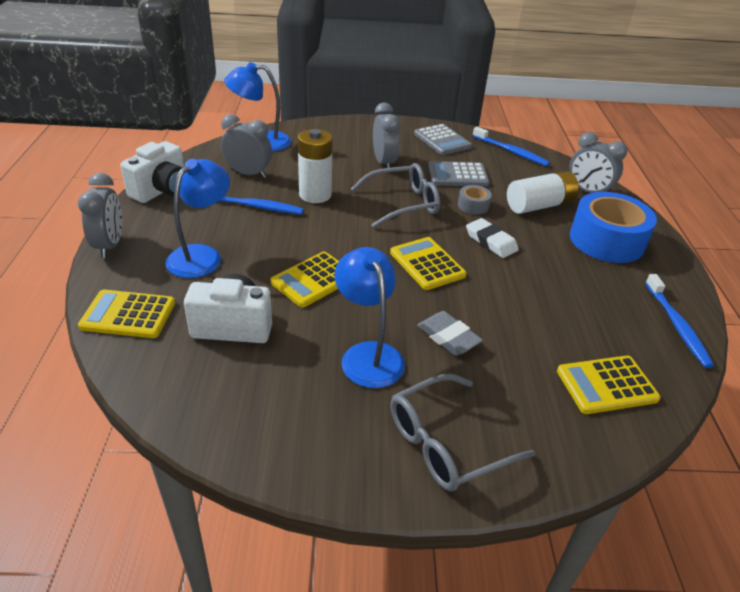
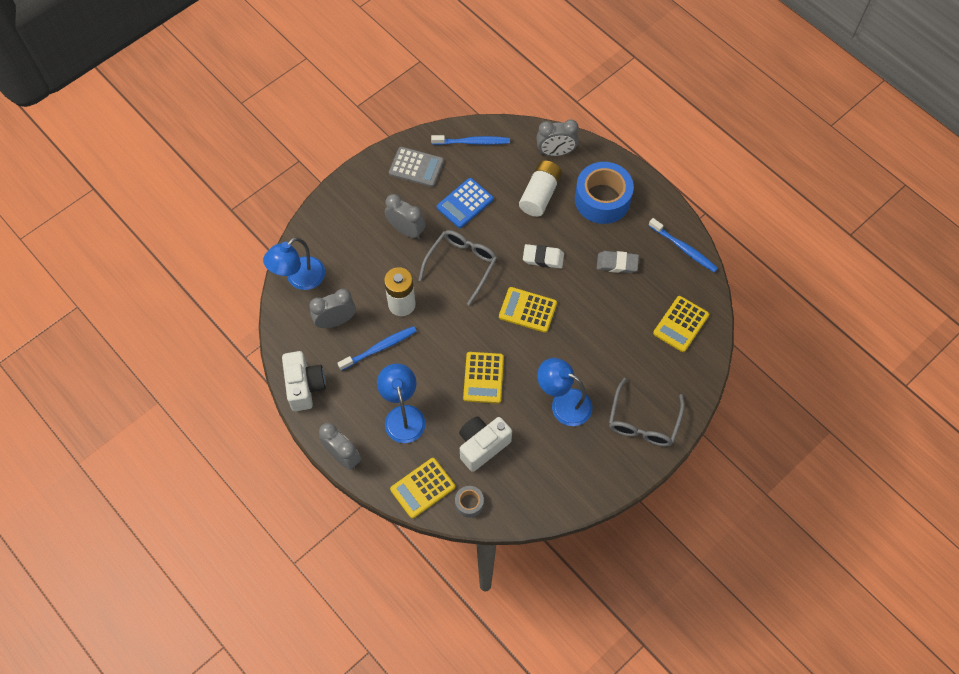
camera: 40 degrees left, 25 degrees up
(448, 337) = (588, 357): grey eraser -> grey eraser (617, 264)
(457, 175) = (465, 203): grey calculator -> blue calculator
(473, 205) = (503, 230): grey tape -> grey tape (469, 503)

